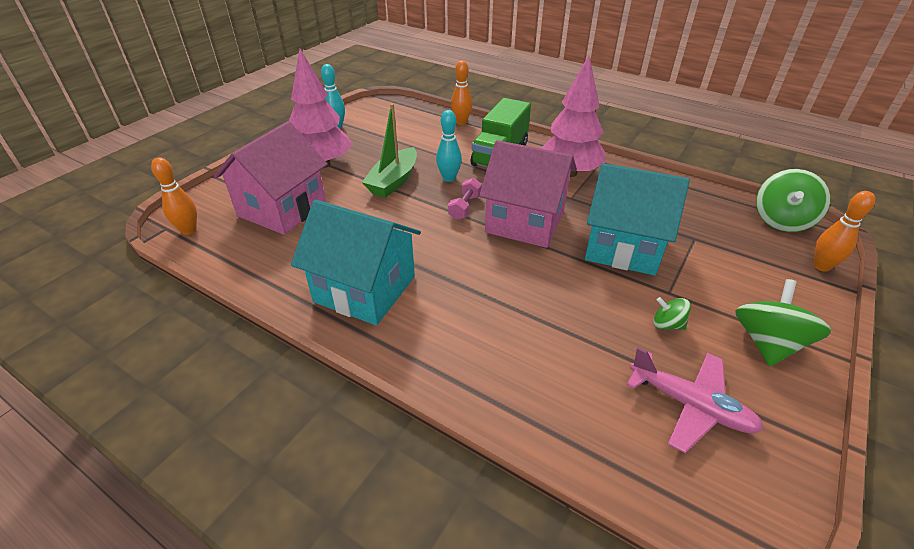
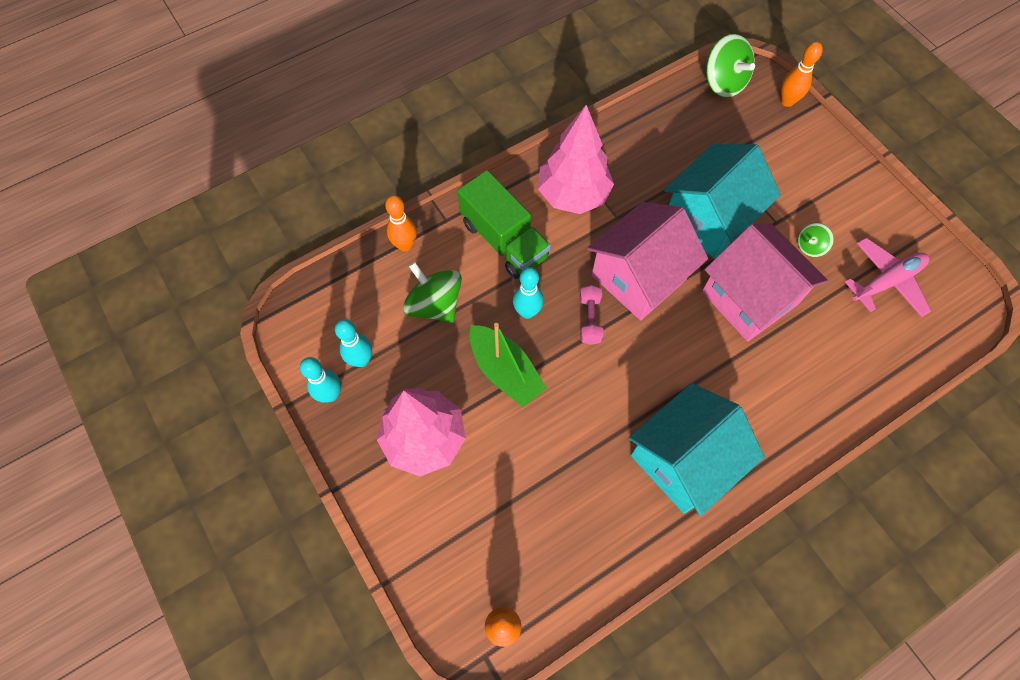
camera: 65 degrees left, 25 degrees up
(282, 209) = (507, 510): pink house -> pink house (749, 298)
(367, 129) = (361, 360): none -> turquoise bowling pin
(465, 207) = (590, 319): pink dumbbell -> pink dumbbell turned 45 degrees clockwise
(767, 343) = (849, 196): green spinning top -> green spinning top (435, 304)

